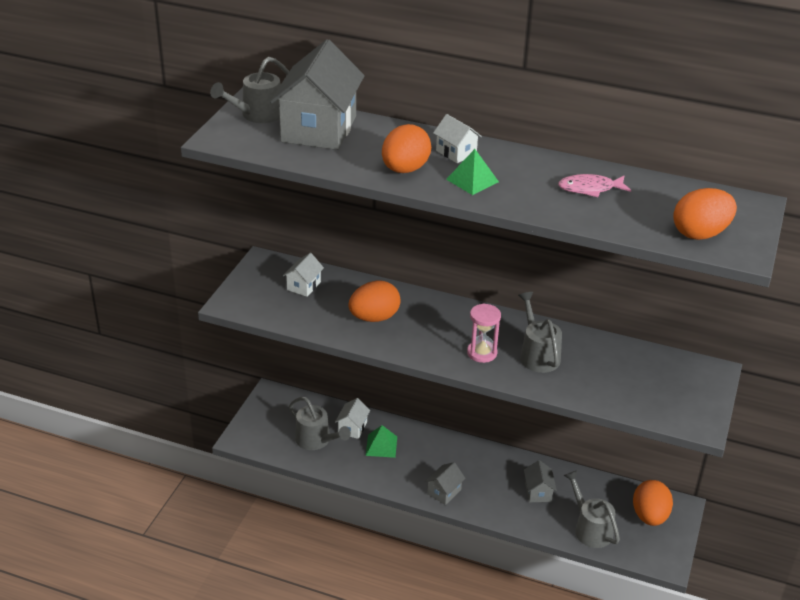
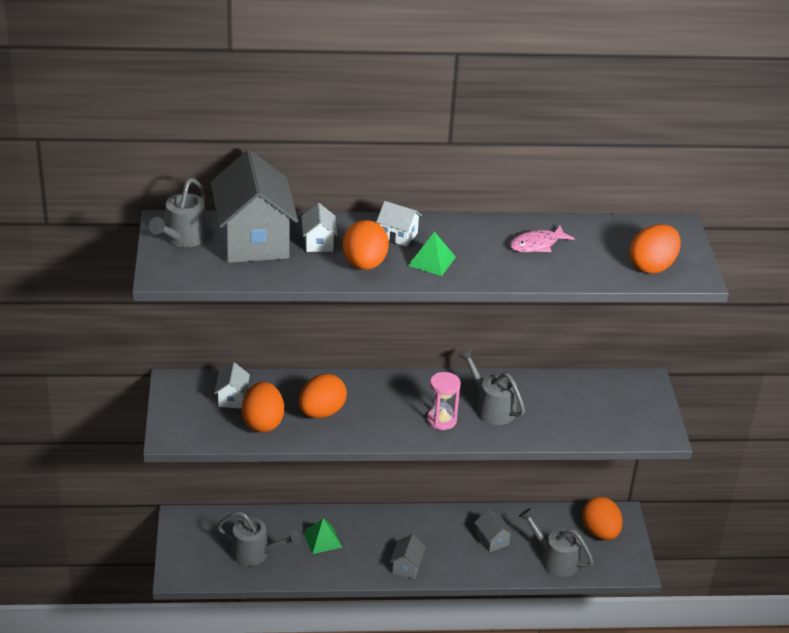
camera: 25 degrees left, 0 degrees up
(316, 313) = (263, 422): none -> orange egg
(352, 428) = (284, 530): white house -> white house (318, 242)

